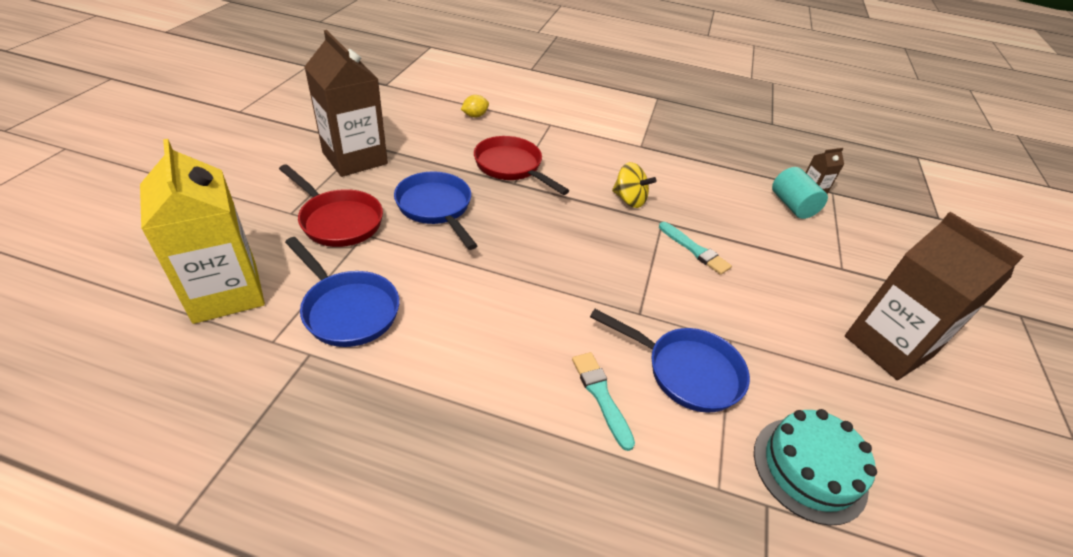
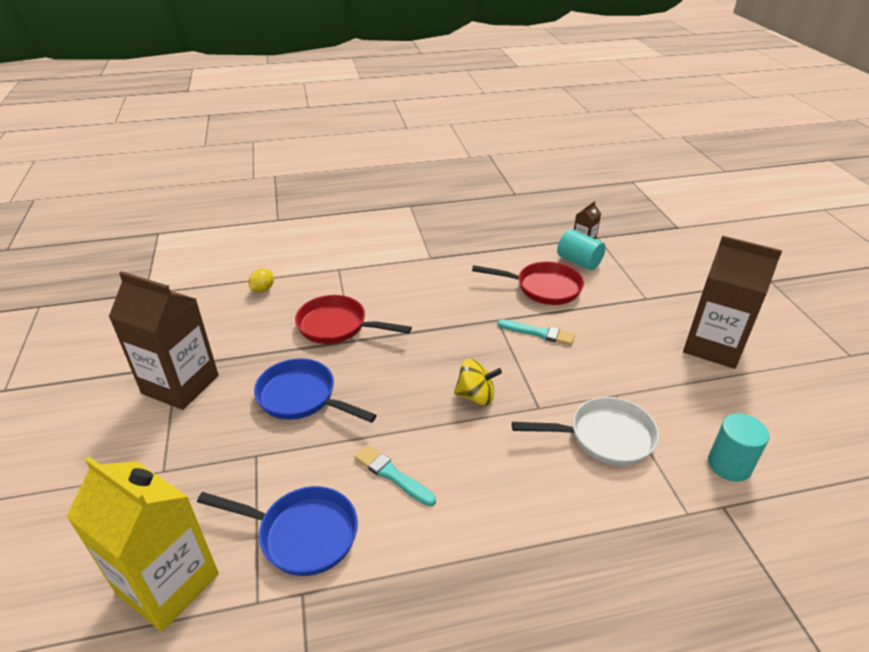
camera: 25 degrees left, 5 degrees down
(338, 221) = (218, 455): red pan -> red pan (543, 288)
(601, 396) = (562, 491): turquoise brush -> turquoise brush (392, 475)
(629, 200) = (458, 312): yellow spinning top -> yellow spinning top (476, 396)
(686, 371) = (604, 437): blue pan -> white pan
(809, 469) = (729, 465): turquoise cake -> turquoise cylinder

